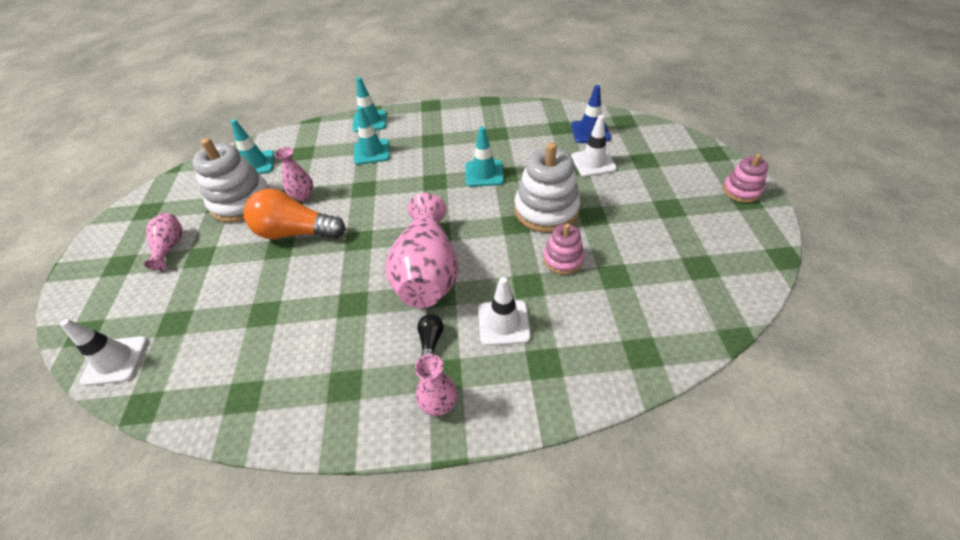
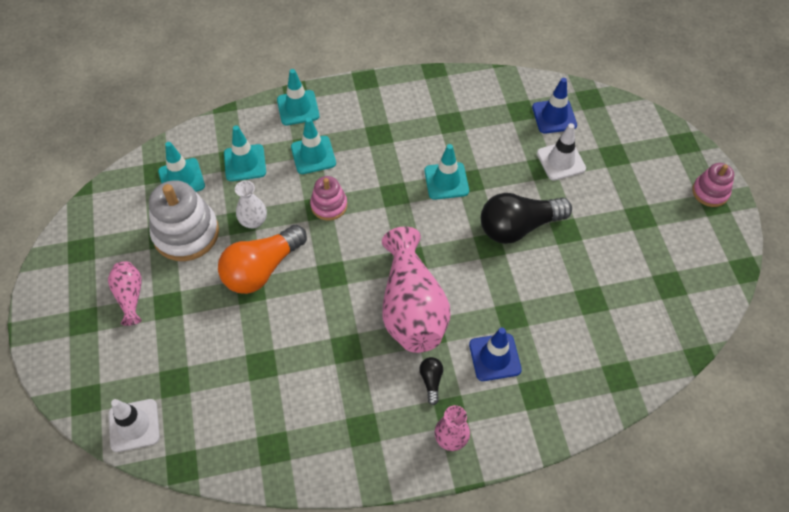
camera: 10 degrees left, 10 degrees up
(296, 232) = (262, 269): orange light bulb -> orange light bulb turned 45 degrees counterclockwise
(303, 196) = (253, 221): pink vase -> white vase
(312, 155) = (245, 163): none -> turquoise traffic cone
(503, 323) = (495, 357): white traffic cone -> blue traffic cone
(546, 210) = (518, 226): white stacking toy -> black light bulb
(563, 259) = (541, 285): pink stacking toy -> pink stacking toy (329, 205)

